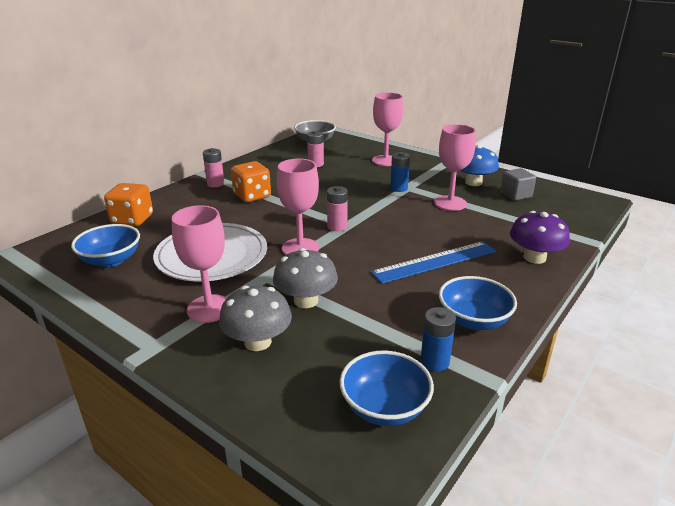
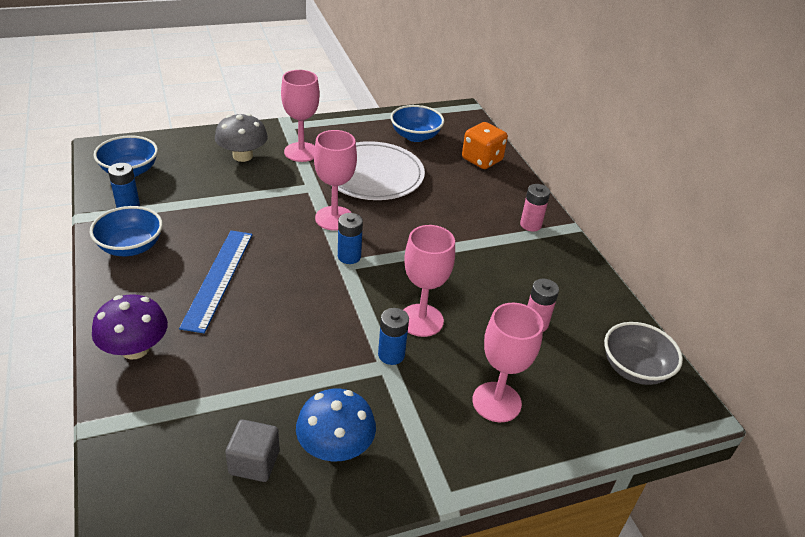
camera: 120 degrees right, 10 degrees up
(252, 196) = (475, 235): orange dice -> none
(306, 300) = (258, 189): grey mushroom -> none
(337, 226) = (349, 256): pink battery -> blue battery
(450, 203) = (306, 373): pink goblet -> pink goblet (421, 320)

